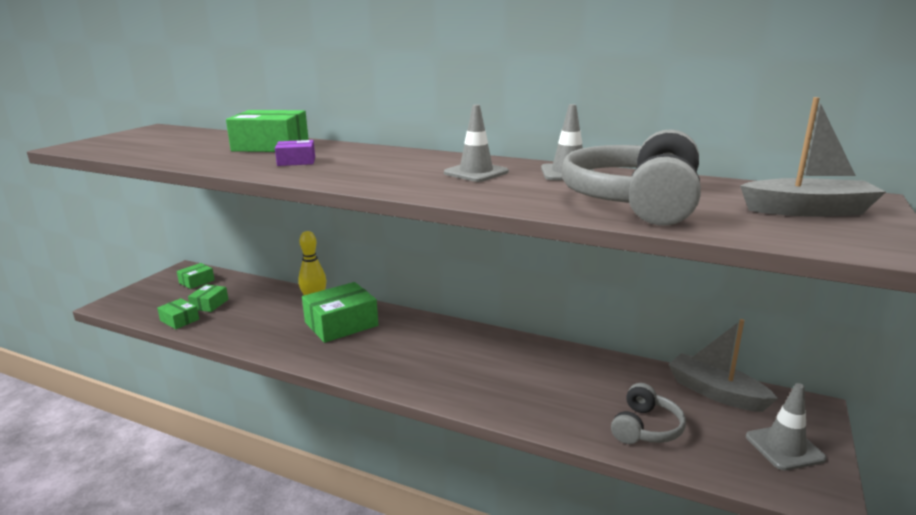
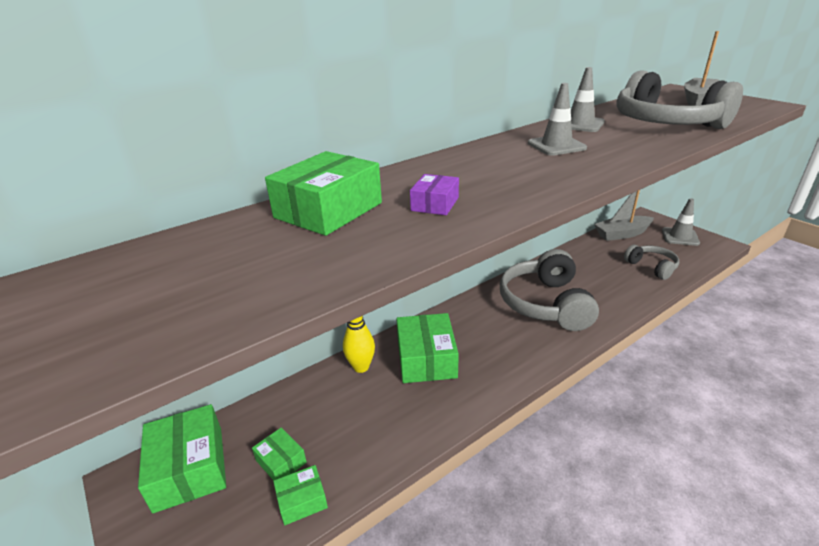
camera: 60 degrees left, 10 degrees up
(196, 281) = (189, 468): green box -> green box, size x1.92
(476, 364) = (545, 304): none -> grey headphones

